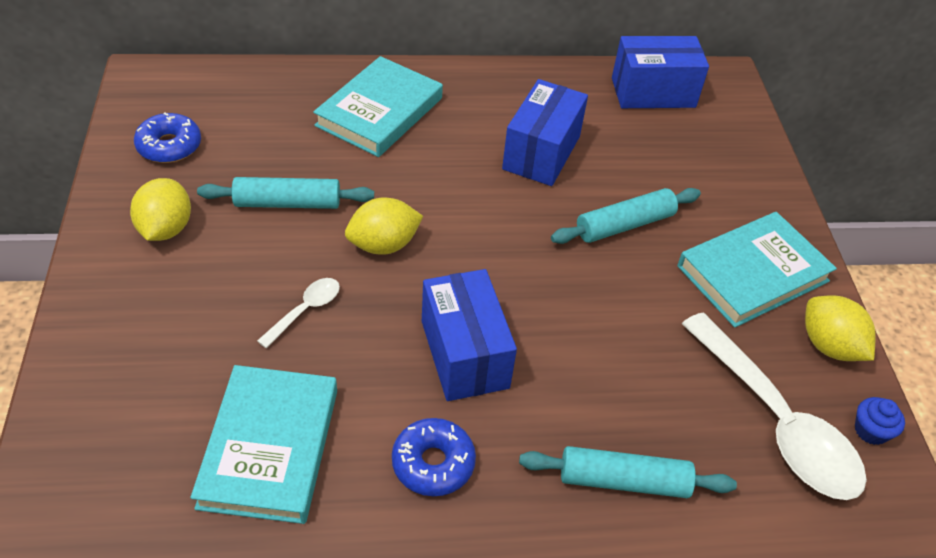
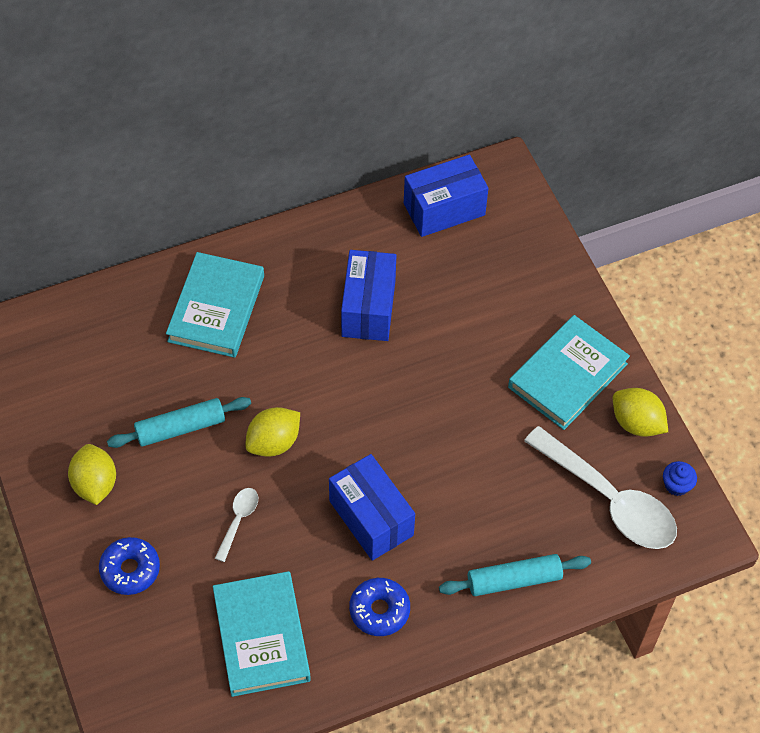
camera: 15 degrees left, 10 degrees up
(169, 146) = (55, 403): blue donut -> blue donut (130, 570)
(624, 225) = (457, 361): turquoise rolling pin -> none

